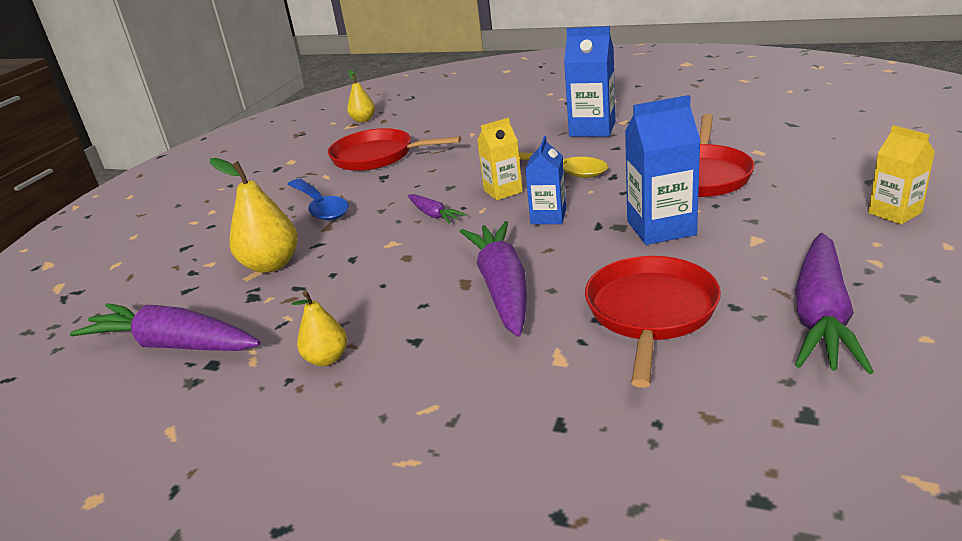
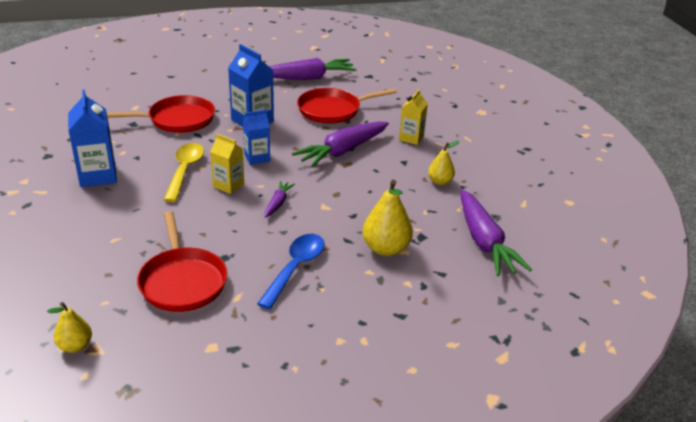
camera: 130 degrees left, 5 degrees up
(894, 213) = (206, 69): yellow carton -> yellow carton (411, 138)

